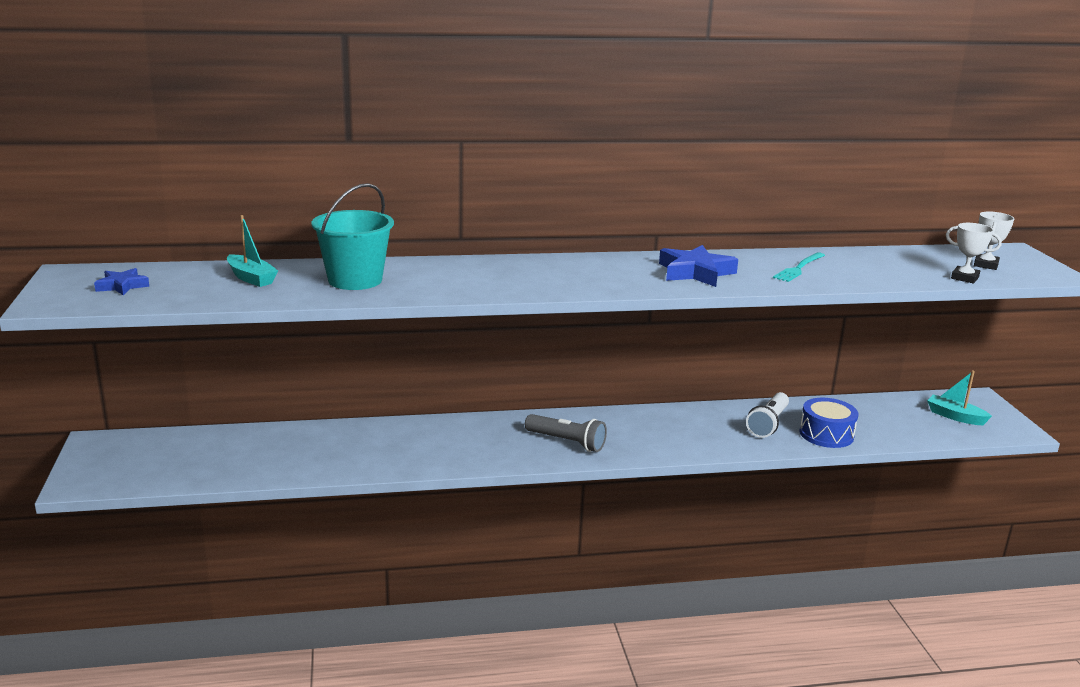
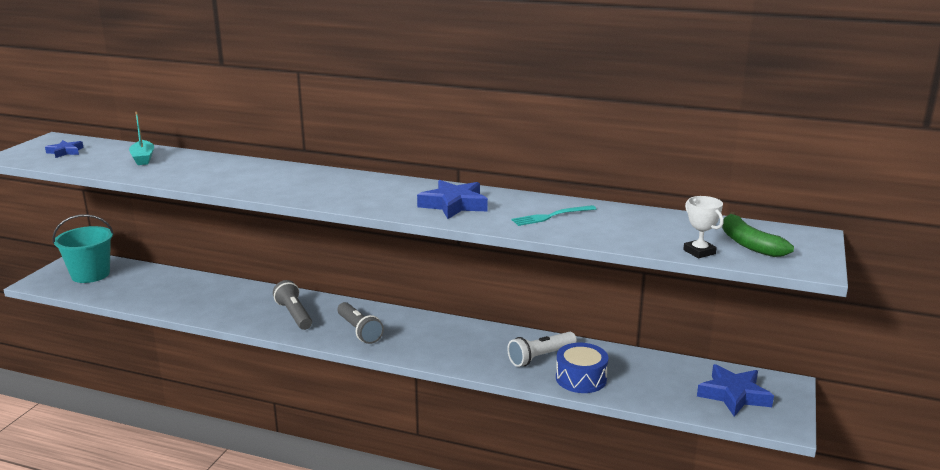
camera: 30 degrees right, 0 degrees up
(355, 280) = (201, 170): turquoise bucket -> turquoise bucket (90, 274)
(474, 443) = (294, 315): none -> grey flashlight
(955, 416) = (733, 395): turquoise boat -> blue star
(985, 265) = (749, 244): white trophy -> green banana

